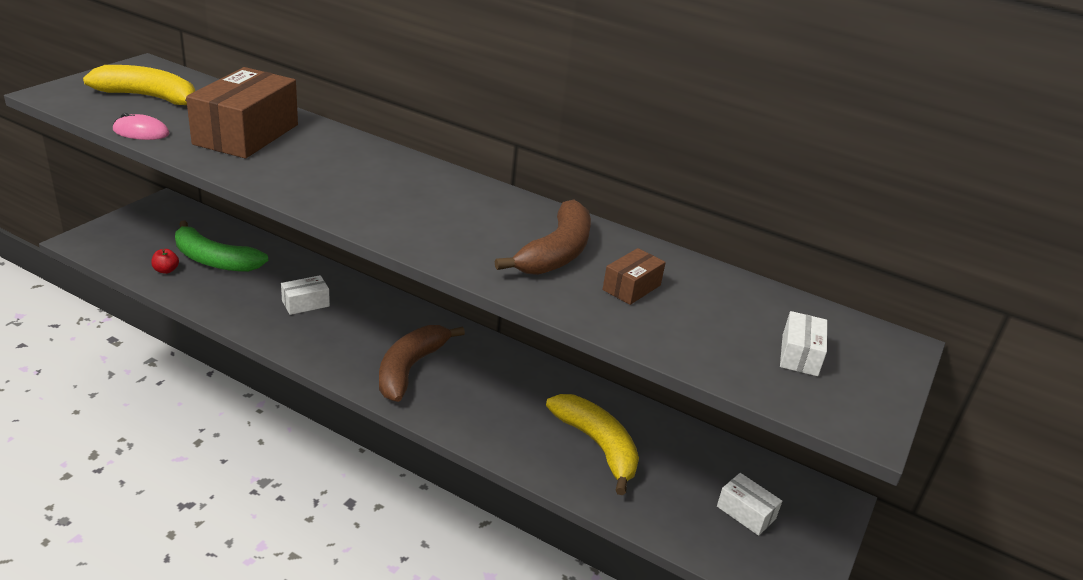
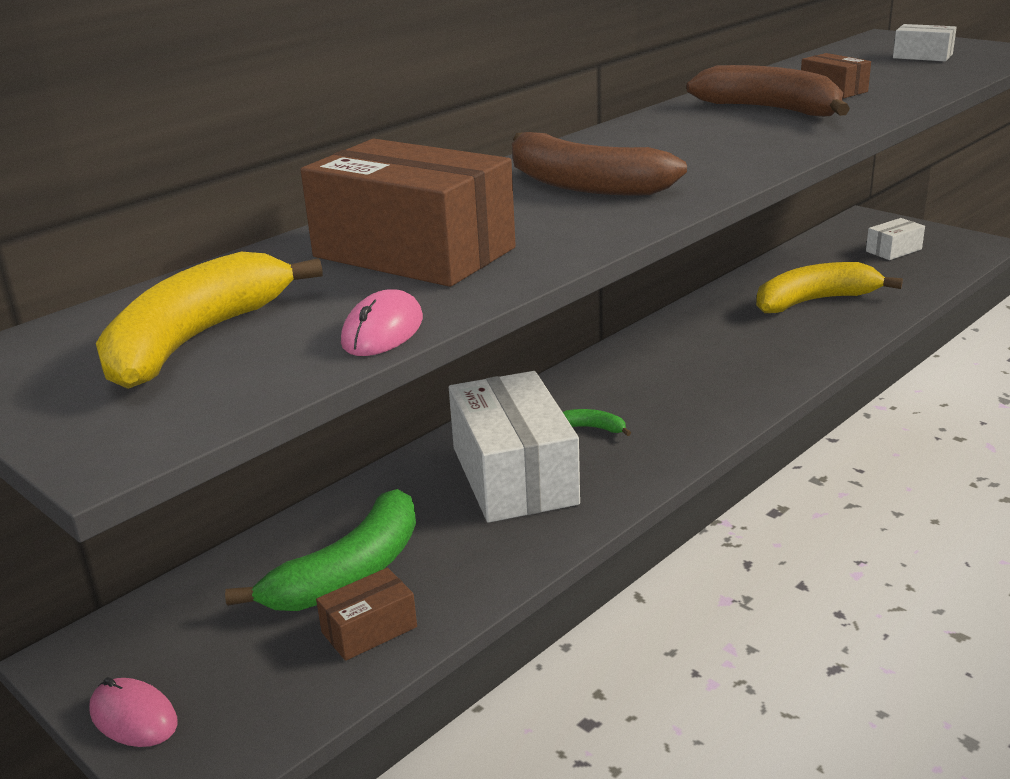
camera: 70 degrees left, 5 degrees down
(120, 222) = (133, 717): none -> pink mouse
(166, 270) = (369, 629): red apple -> brown box
(305, 303) = (514, 475): white box -> white box, size x2.13
(363, 330) = (593, 428): none -> green banana
(410, 368) = (683, 396): brown banana -> brown banana (583, 185)

